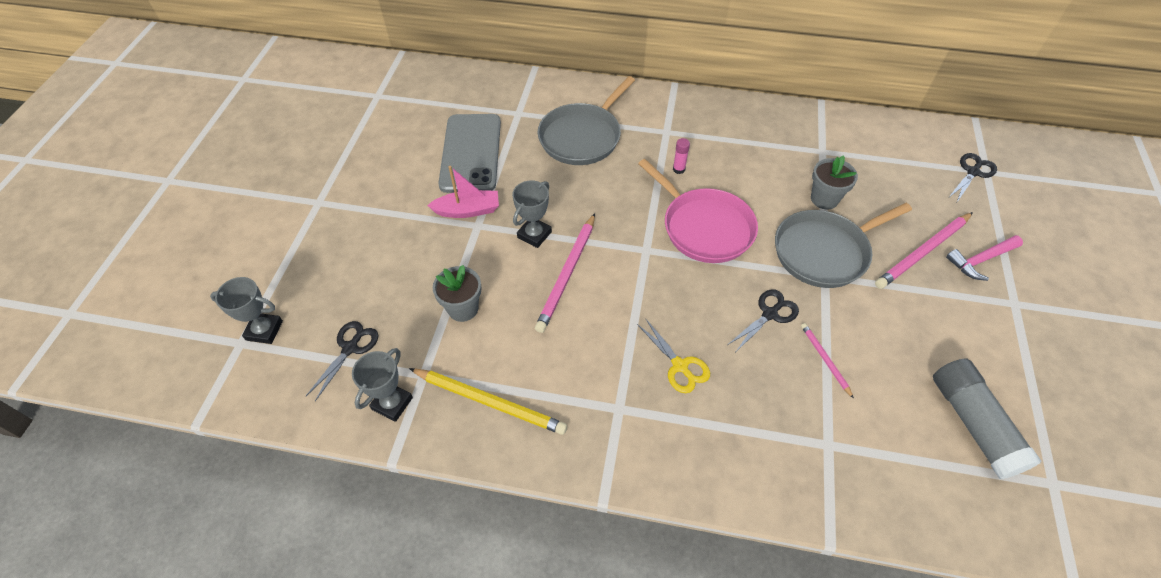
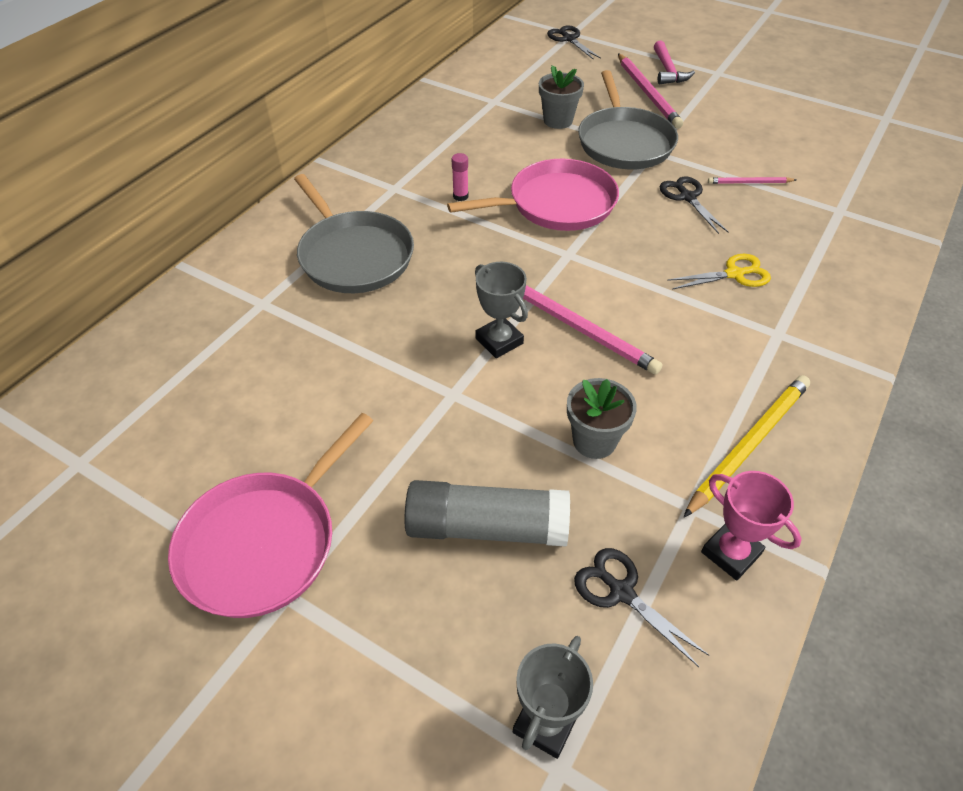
camera: 70 degrees left, 5 degrees down
(347, 182) = (264, 542): none -> pink pan
(392, 403) = (731, 553): grey trophy -> pink trophy
(468, 210) = (419, 398): pink boat -> none
(471, 153) = (307, 371): grey phone -> none
(973, 424) = (830, 132): grey glue stick -> grey glue stick (486, 527)

